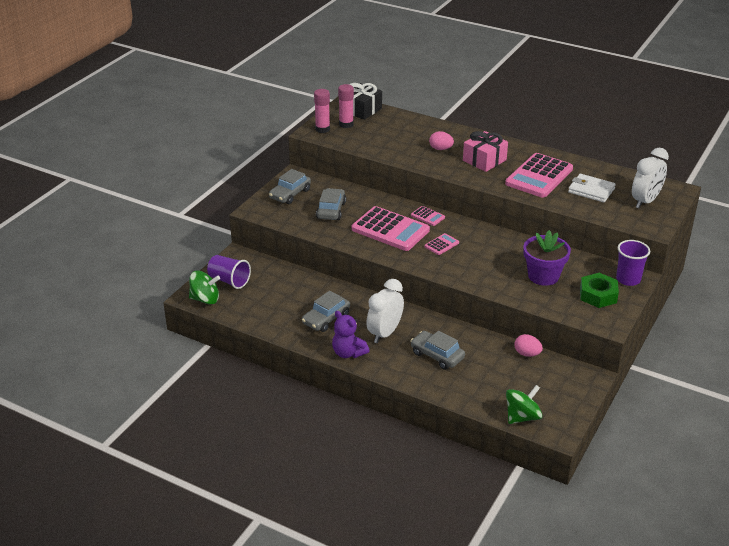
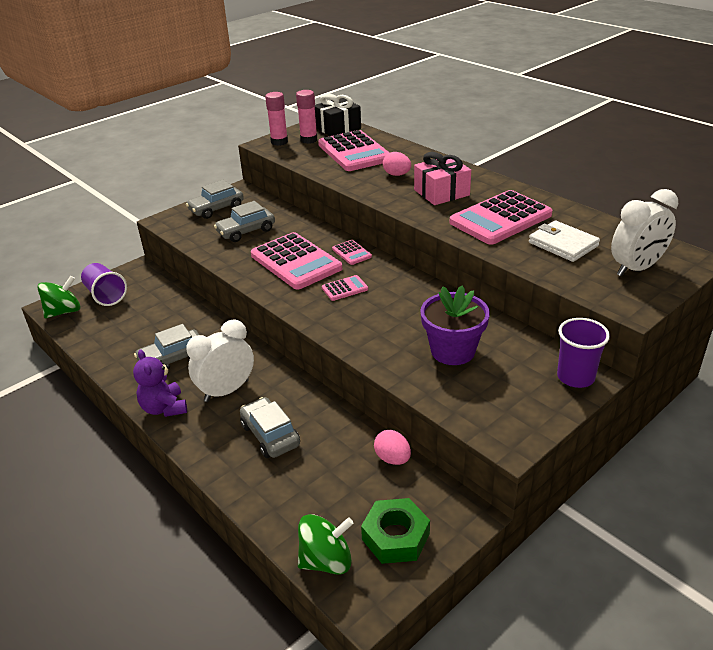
camera: 20 degrees right, 0 degrees up
(205, 299) = (64, 312): green spinning top -> green spinning top turned 60 degrees counterclockwise
(331, 210) = (246, 231): grey car -> grey car turned 150 degrees counterclockwise
(393, 132) = (354, 152): none -> pink calculator
(598, 295) = (517, 392): green nut -> green nut (395, 536)

